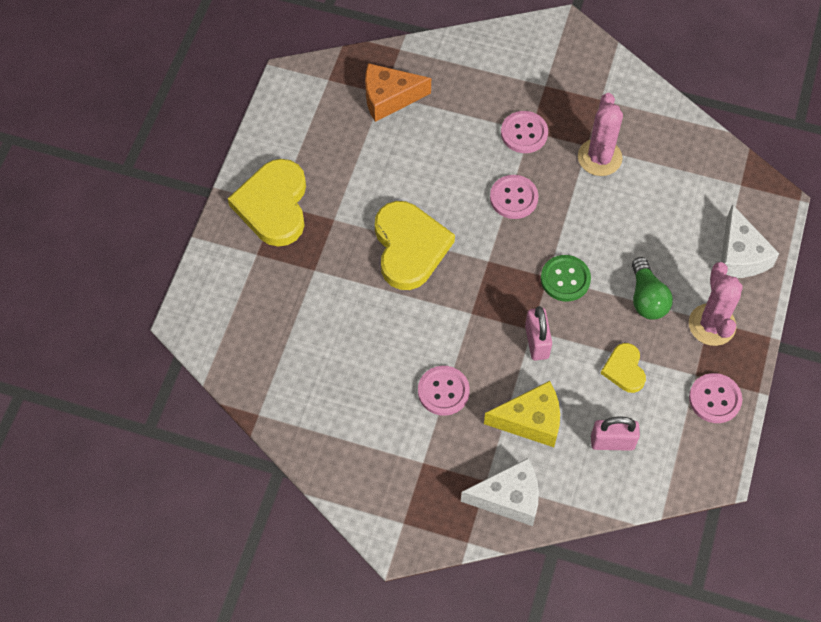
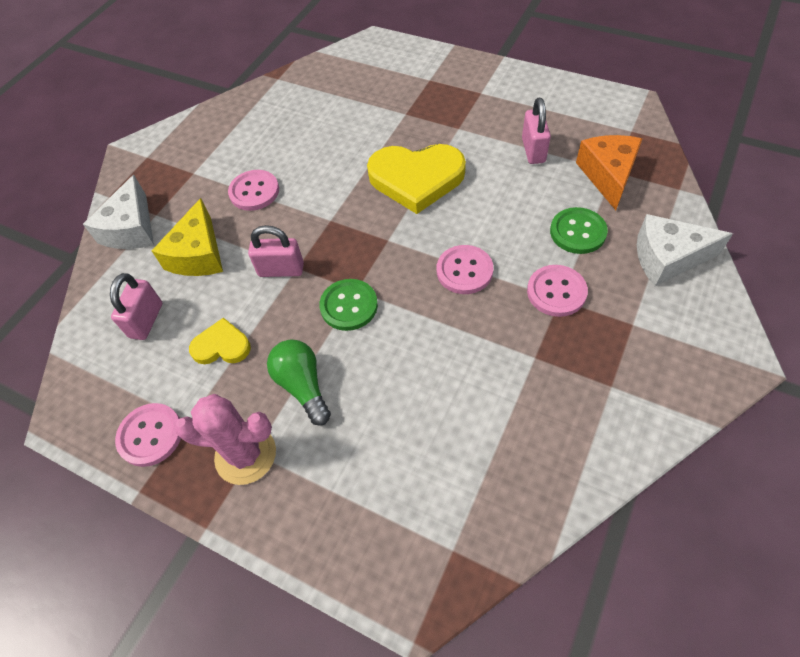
camera: 105 degrees right, 5 degrees down
(273, 205) = (479, 90): yellow heart -> none
(362, 154) = (533, 150): none -> pink padlock
(459, 119) = (577, 232): none -> green button
(599, 157) = (515, 368): pink cactus -> none
(647, 298) = (303, 386): green light bulb -> green light bulb turned 60 degrees clockwise
(740, 255) = (335, 518): white cheese -> white cheese (667, 258)

